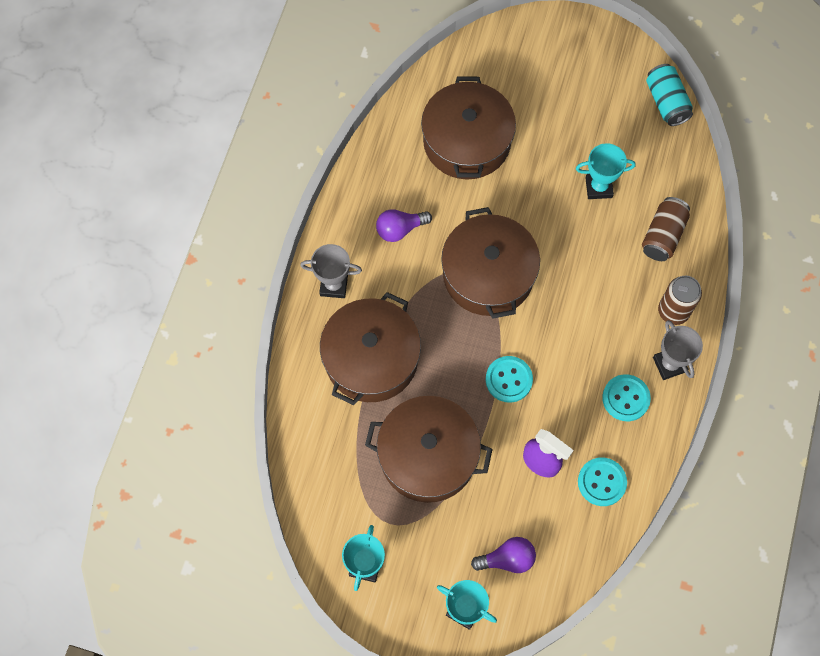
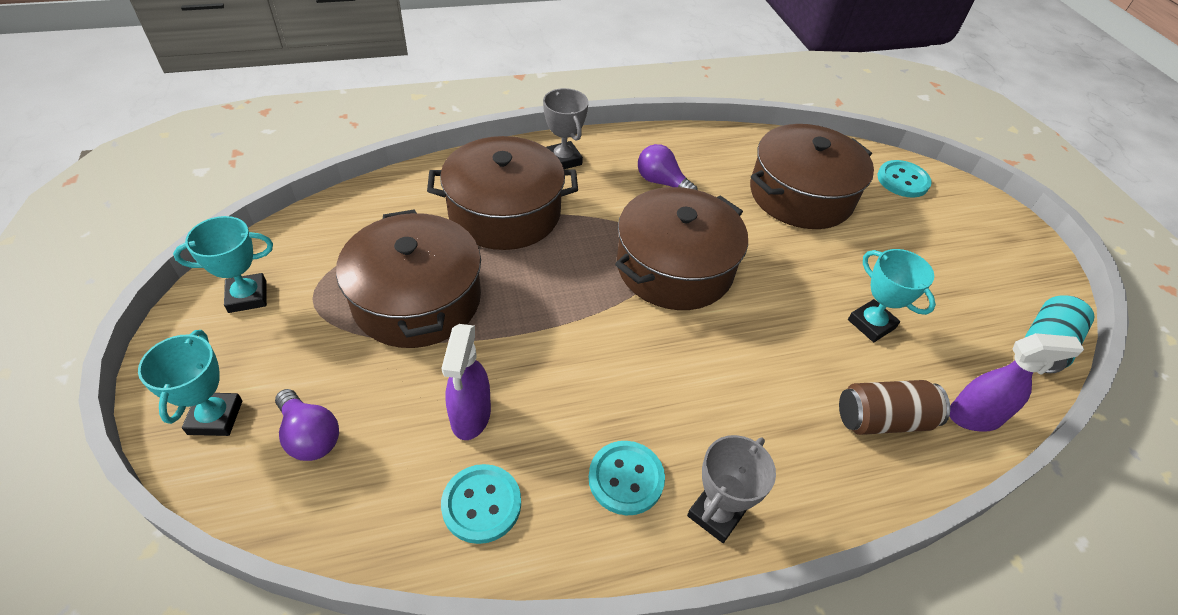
camera: 55 degrees right, 20 degrees down
(508, 380) = (561, 336): turquoise button -> turquoise button (902, 180)
(673, 311) = (795, 481): brown can -> none
(687, 185) = (975, 417): none -> purple spray bottle

